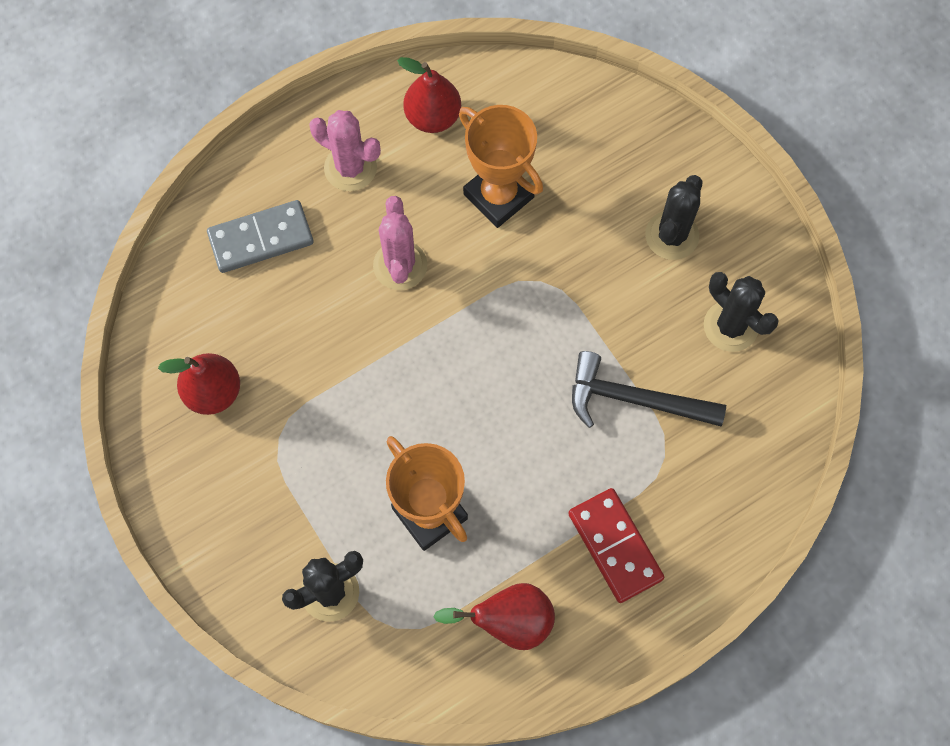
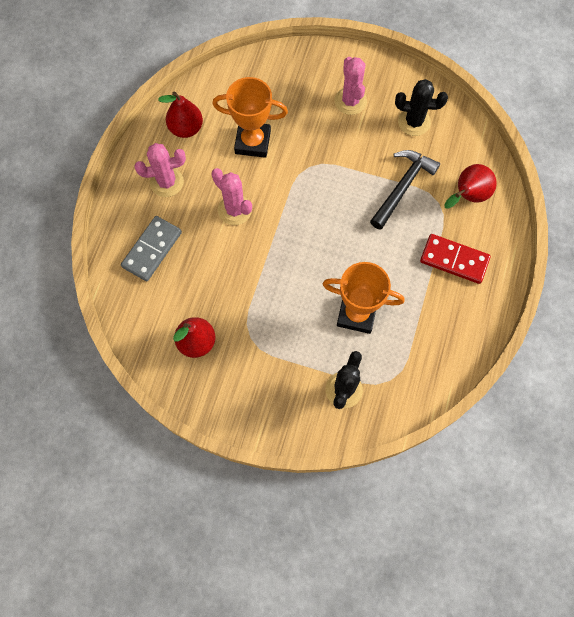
camera: 40 degrees left, 0 degrees up
(509, 621) = (439, 333): red pear -> red pear (467, 196)
(635, 400) = (402, 187): black hammer -> black hammer turned 150 degrees clockwise
(672, 235) = (350, 101): black cactus -> pink cactus

